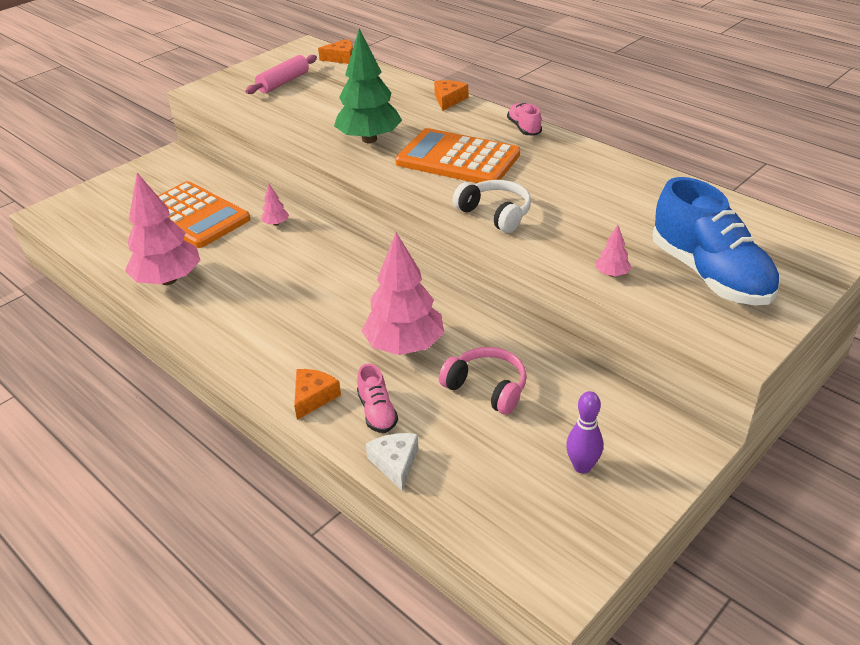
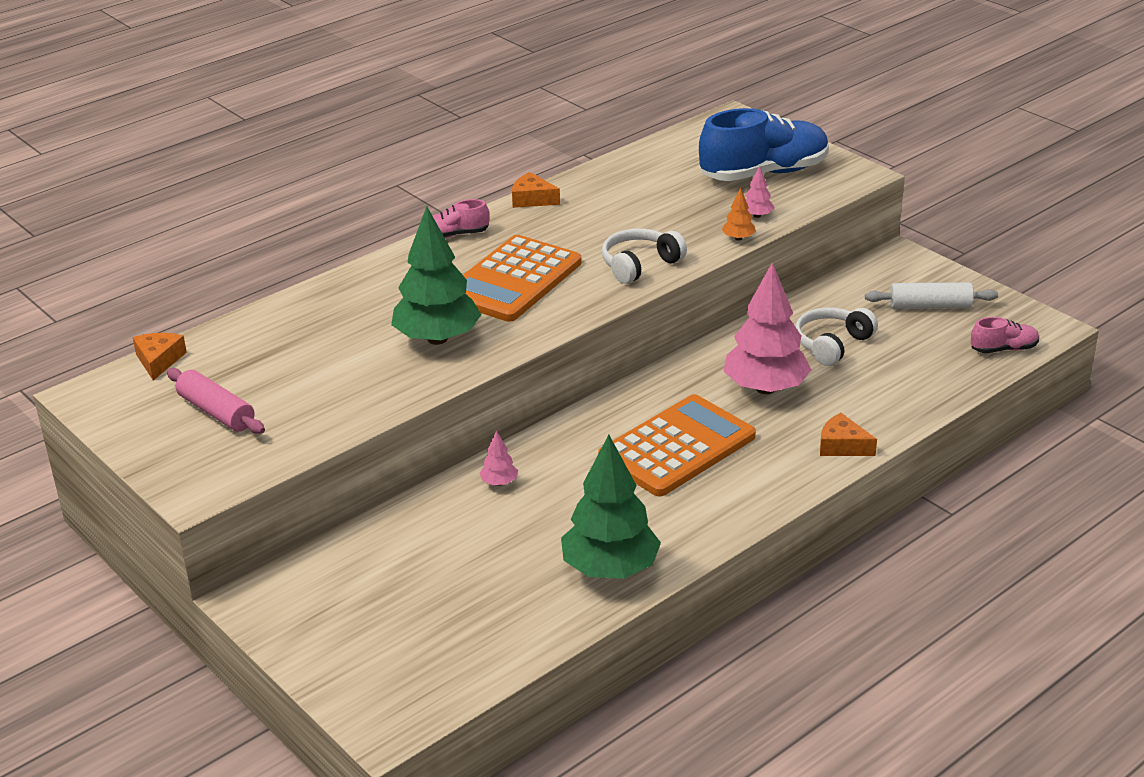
camera: 85 degrees left, 5 degrees down
(168, 280) = (610, 569): pink tree -> green tree
(194, 216) = (453, 560): orange calculator -> orange calculator (677, 447)
(377, 412) = (864, 407): pink shoe -> pink shoe (1003, 349)
(395, 463) = (931, 398): white cheese -> none
(448, 100) = (354, 279): orange cheese -> orange cheese (532, 199)
(487, 388) = (832, 344): pink headphones -> white headphones
(560, 264) = (738, 238): none -> orange tree
(582, 466) = (930, 306): purple bowling pin -> white rolling pin

